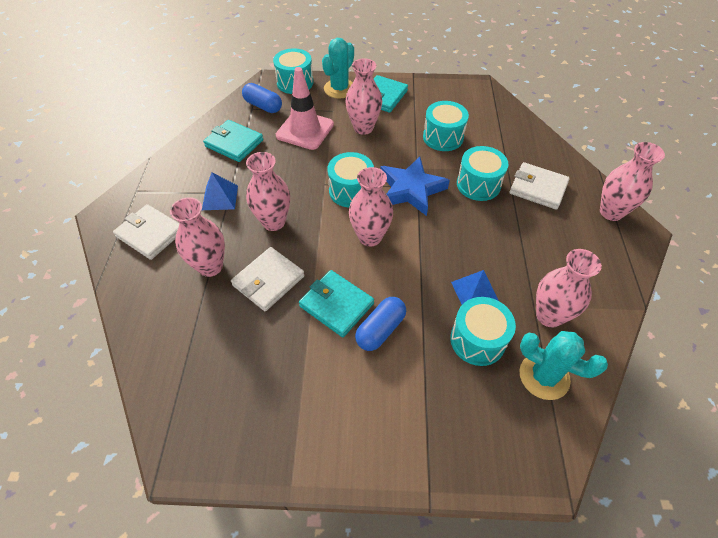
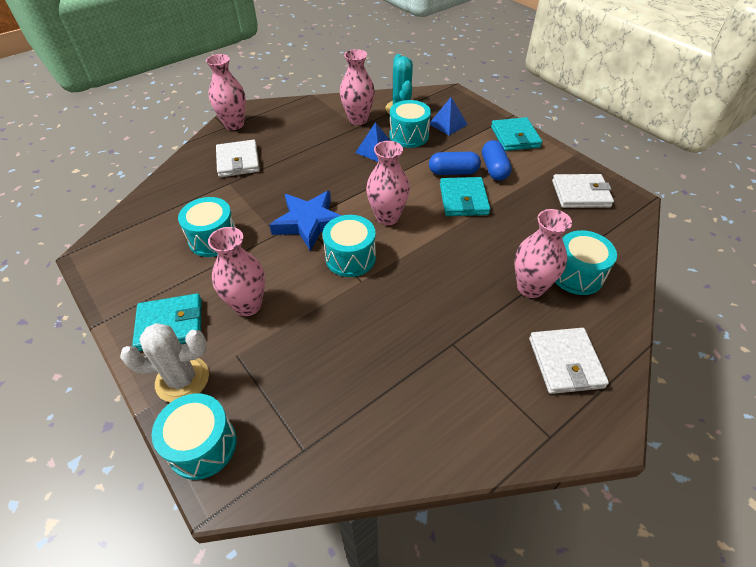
camera: 130 degrees left, 5 degrees down
(220, 197) = (465, 347): blue pyramid -> blue pyramid (448, 124)
(234, 143) = (384, 408): turquoise wallet -> turquoise wallet (515, 137)
(263, 106) = (287, 440): blue capsule -> blue capsule (494, 169)
(268, 281) = (493, 244): white wallet -> white wallet (580, 194)
(273, 222) = (442, 283): pink vase -> none
(305, 130) = (297, 354): pink traffic cone -> none
(339, 89) = (182, 379): turquoise cactus -> white cactus
(478, 184) = (263, 190): turquoise drum -> turquoise drum (576, 274)

